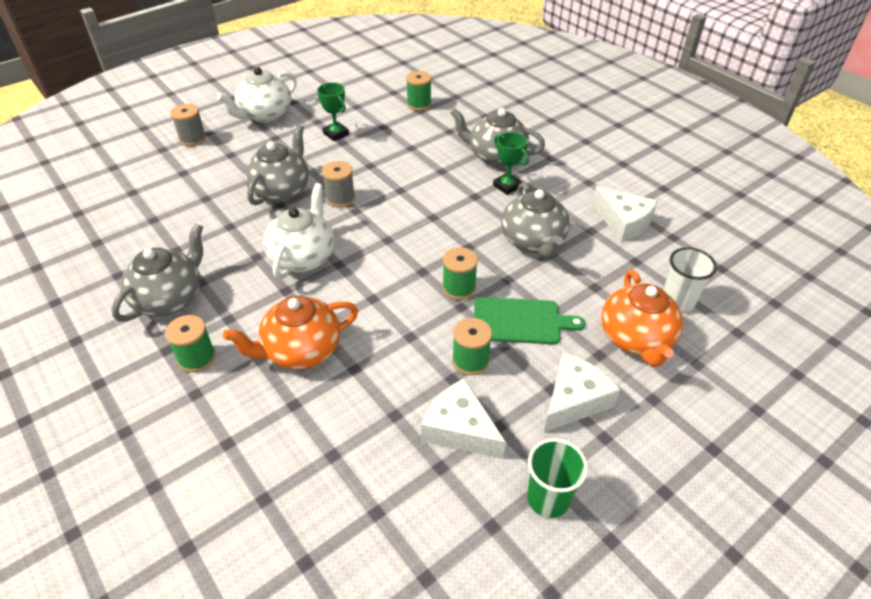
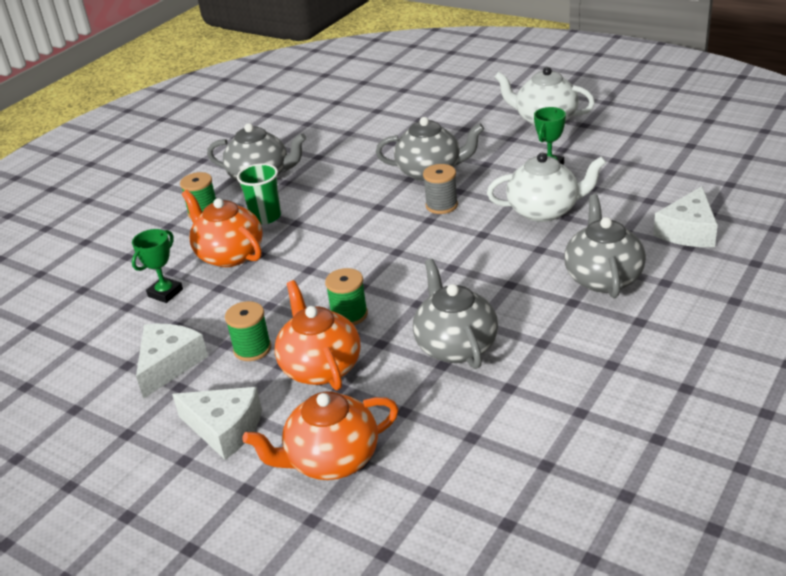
camera: 75 degrees right, 10 degrees down
(192, 139) = (472, 103): grey spool -> none
(303, 257) = (343, 216): white teapot -> white teapot (544, 210)
(419, 104) = (662, 195): green spool -> none
(507, 186) = (547, 301): green trophy -> green trophy (165, 293)
(520, 321) = (320, 367): green cutting board -> orange teapot
(533, 241) = (455, 346): grey teapot -> grey teapot turned 105 degrees clockwise
(548, 498) = (106, 436): green cup -> green cup (266, 217)
(623, 222) = (545, 412): white cheese -> white cheese (688, 231)
(677, 301) = (415, 487): white cup -> none

